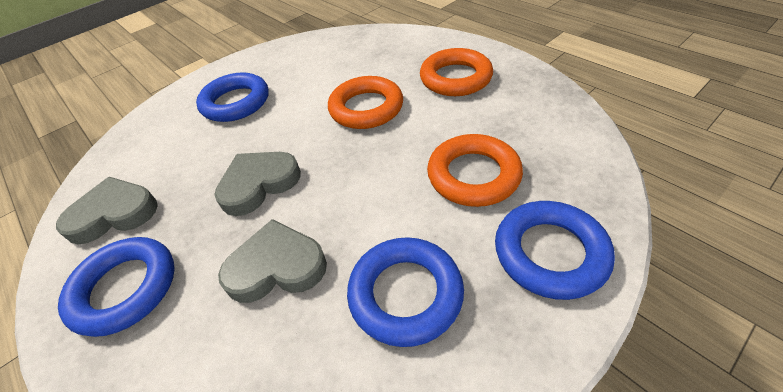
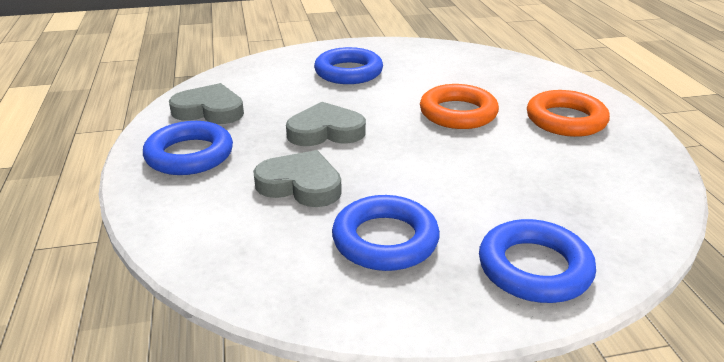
camera: 25 degrees right, 15 degrees down
(473, 175) = (514, 193): orange ring -> none

